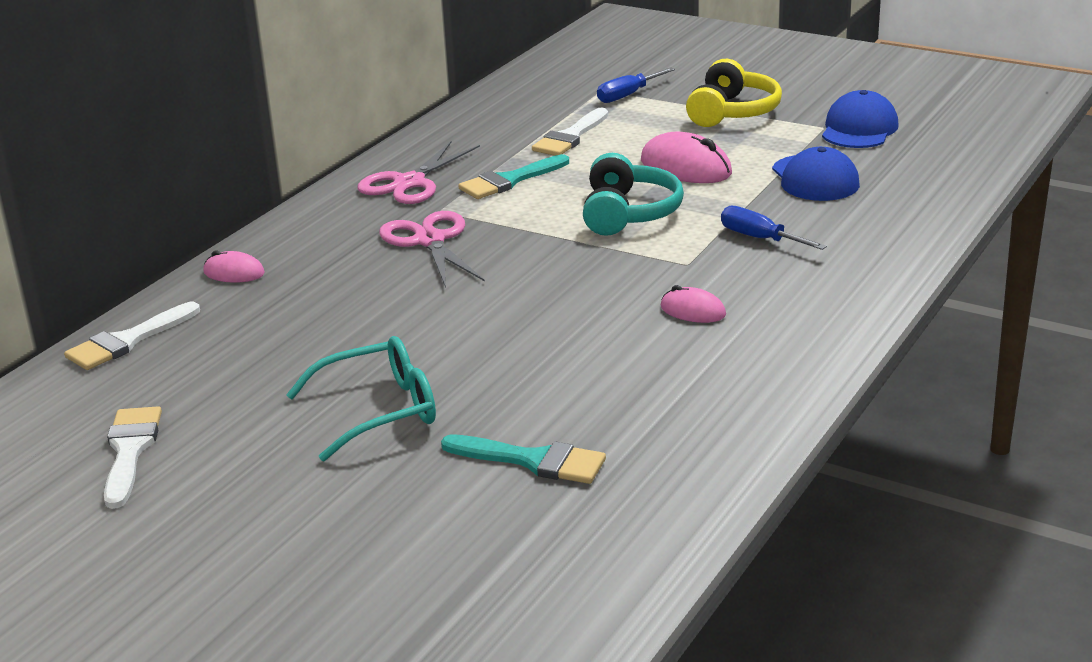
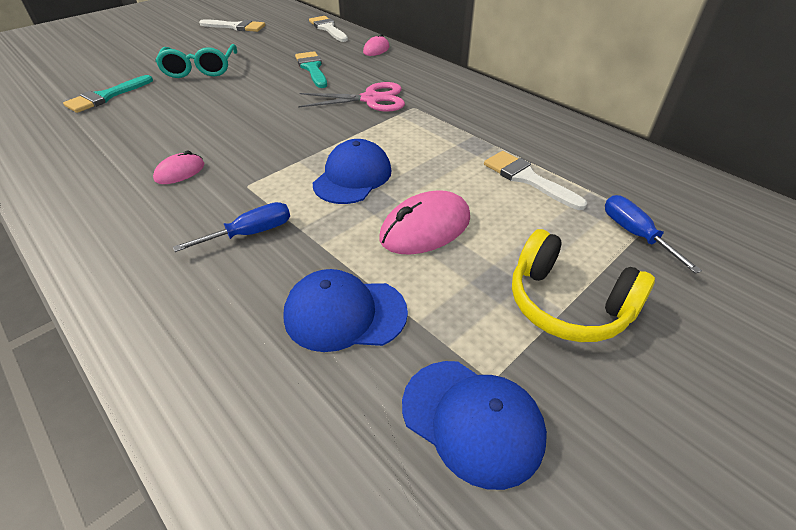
camera: 105 degrees right, 15 degrees up
(409, 183) = (465, 102): pink scissors -> none
(509, 180) = (448, 137): turquoise brush -> turquoise brush (312, 68)
(628, 213) = (352, 177): turquoise headphones -> blue cap

